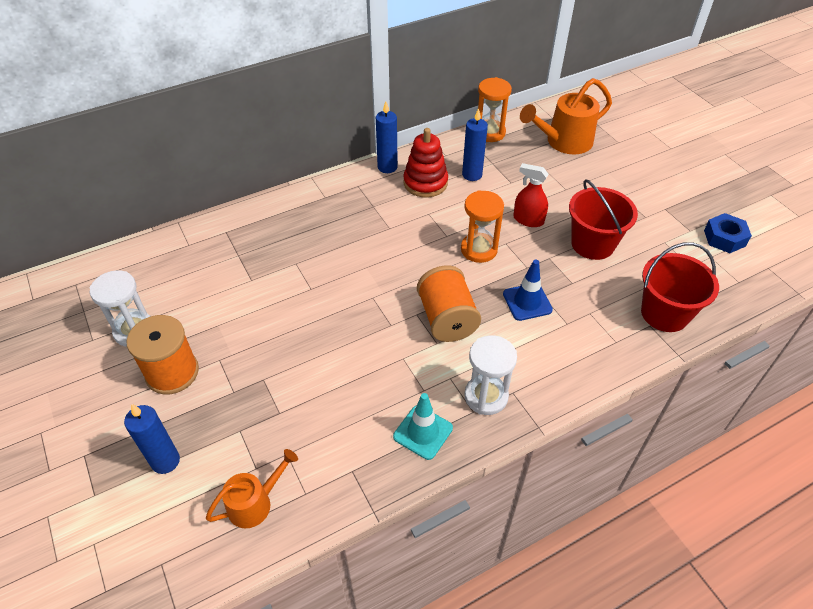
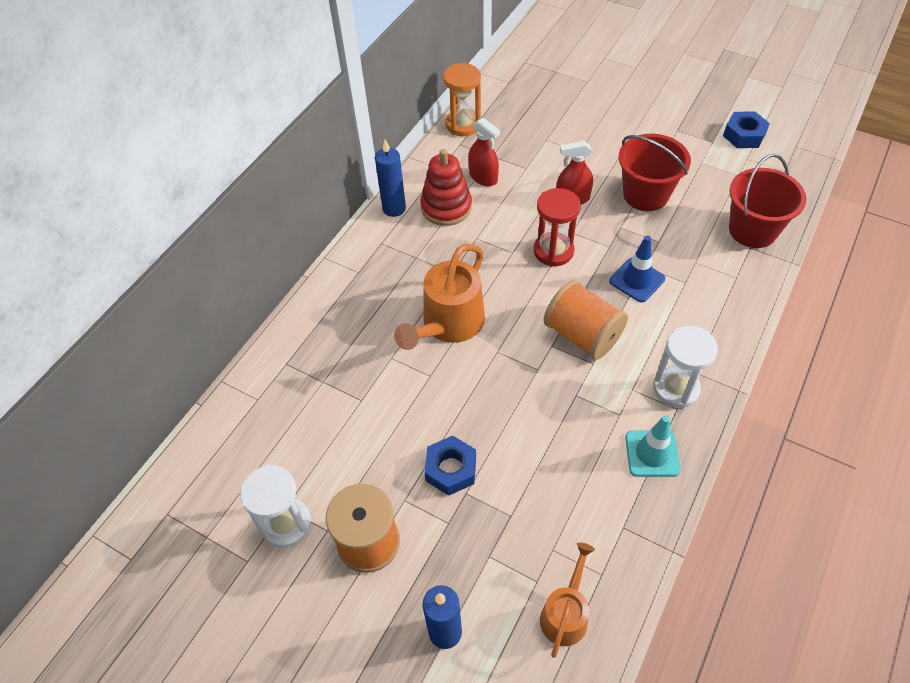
camera: 30 degrees left, 5 degrees up
(267, 358) = (451, 469): none -> blue nut
(472, 175) = (483, 177): blue candle -> red spray bottle
(479, 249) = (553, 251): orange hourglass -> red hourglass
(563, 142) = (539, 103): orange watering can -> orange watering can (448, 325)

